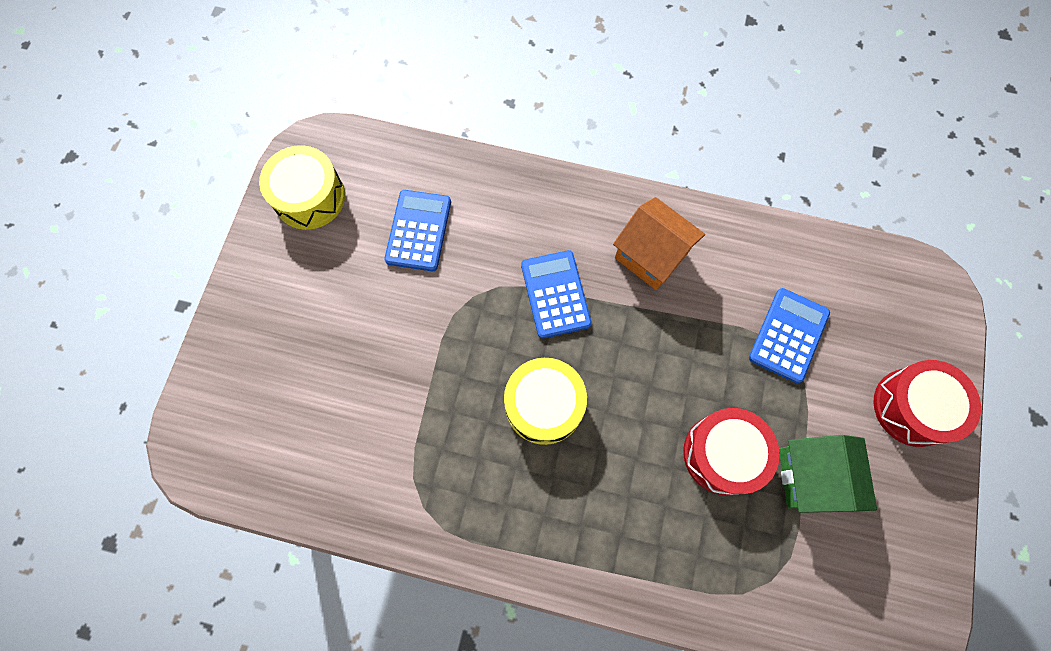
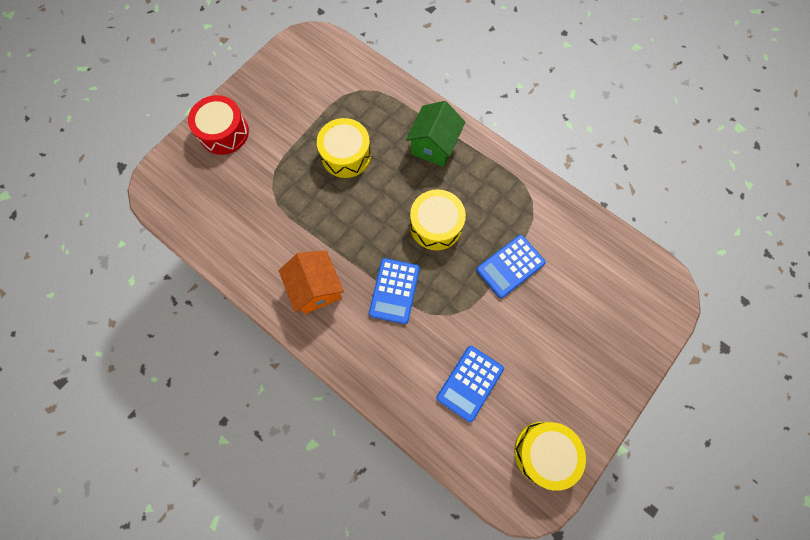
camera: 155 degrees left, 0 degrees up
(723, 454) = (346, 155): red drum -> yellow drum
(788, 335) = (264, 200): blue calculator -> blue calculator (510, 266)
(811, 477) = (305, 124): green house -> green house (434, 146)

